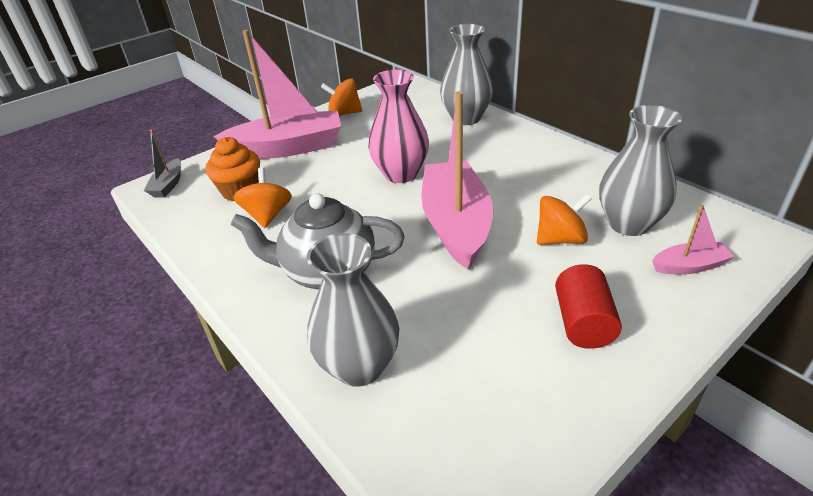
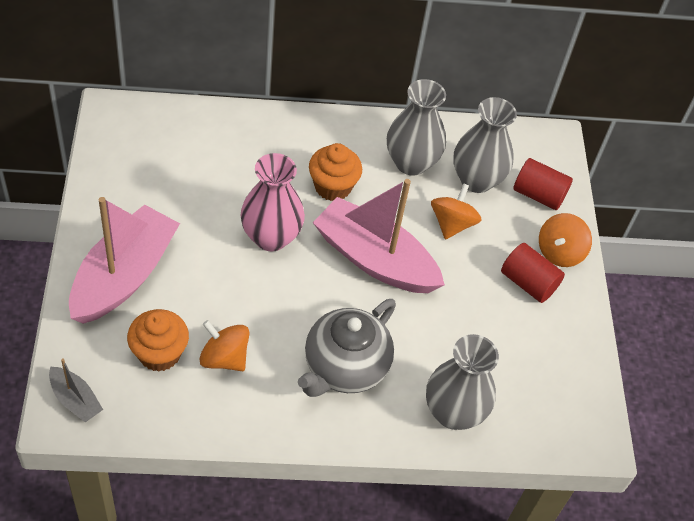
camera: 60 degrees left, 15 degrees up
(344, 113) = (112, 194): orange spinning top -> orange spinning top (559, 252)
(466, 118) = (240, 131): grey vase -> grey vase (411, 163)
(488, 170) = (333, 187): none -> orange cupcake
(689, 266) = (538, 195): pink boat -> red cylinder

